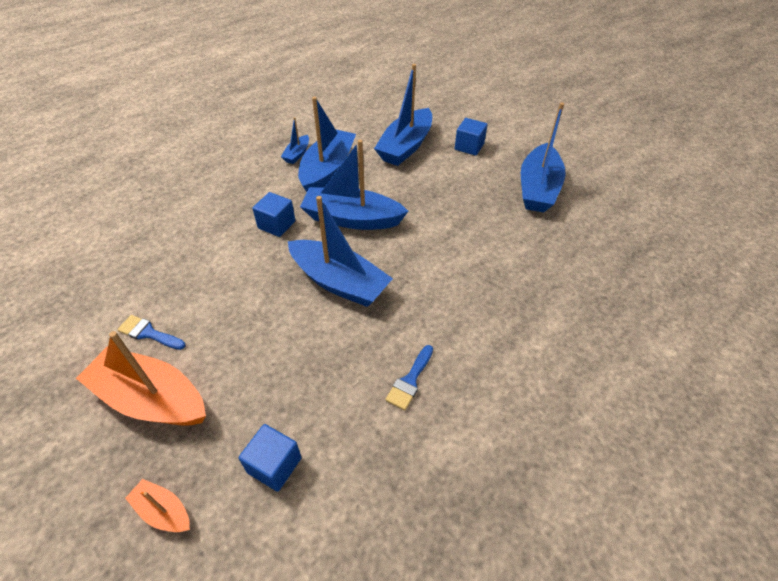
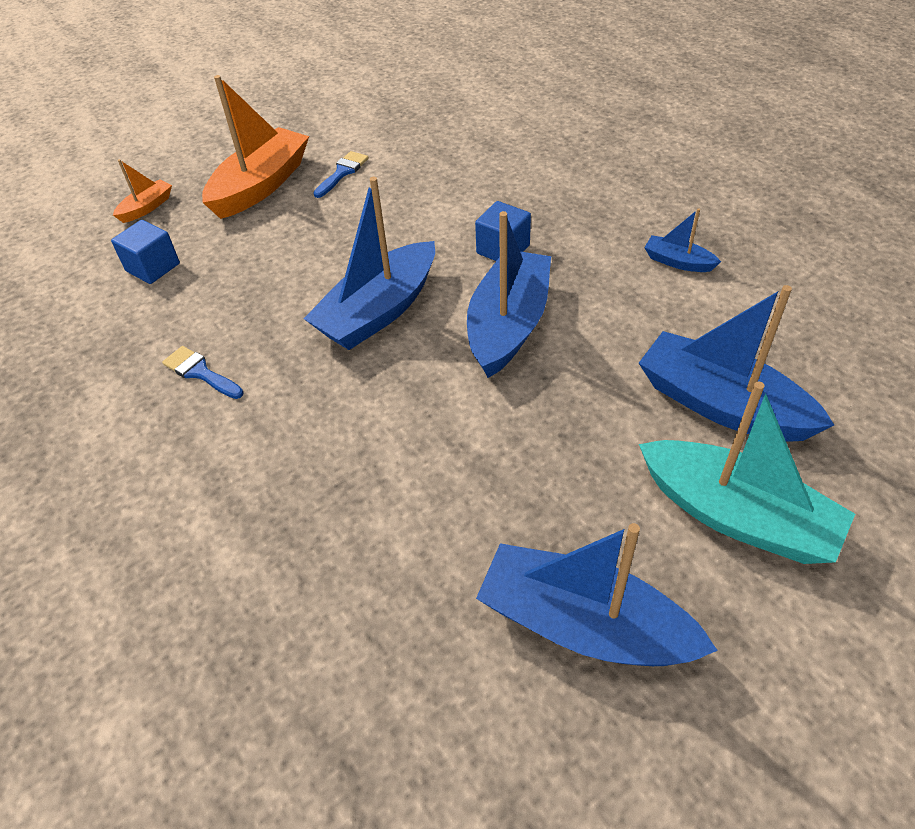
camera: 100 degrees right, 0 degrees up
(327, 170) = (636, 297): blue boat -> none
(469, 147) = (736, 516): blue cube -> turquoise boat

